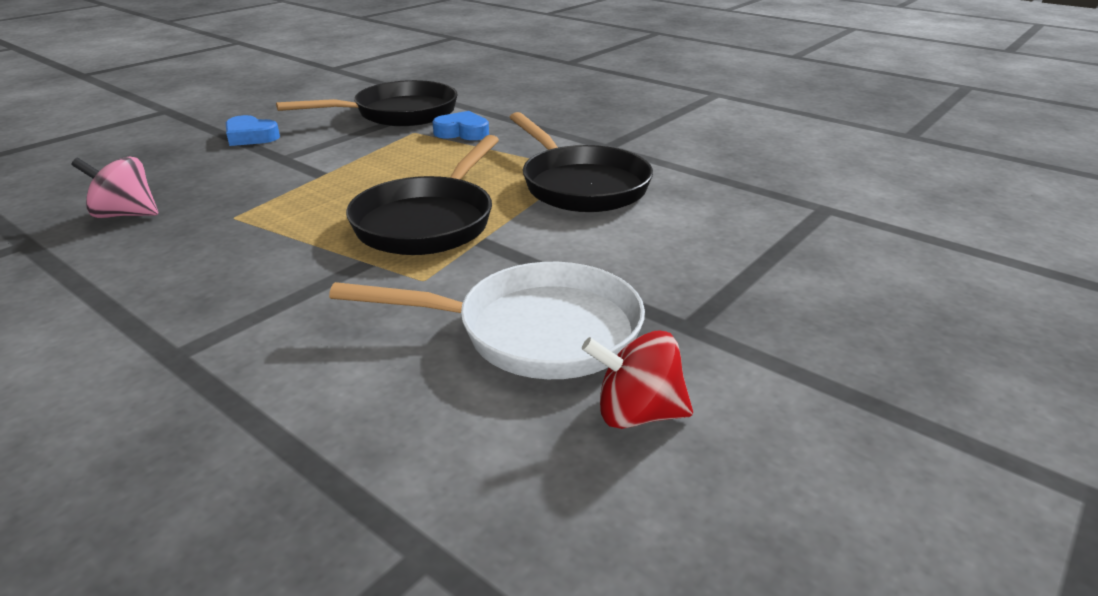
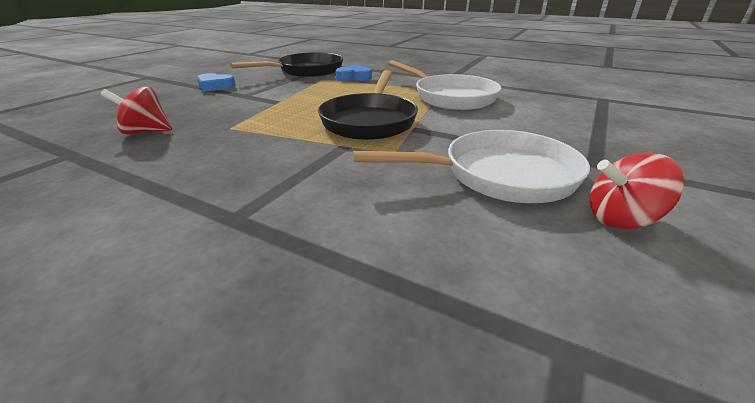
camera: 10 degrees left, 0 degrees up
(126, 214) = (146, 132): pink spinning top -> red spinning top
(580, 185) = (450, 97): black pan -> white pan

